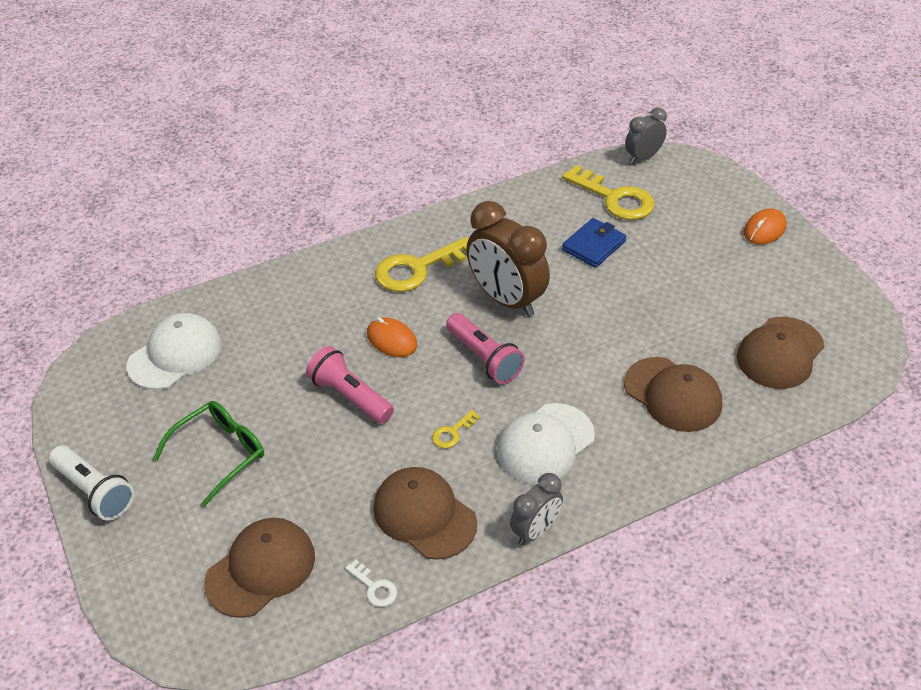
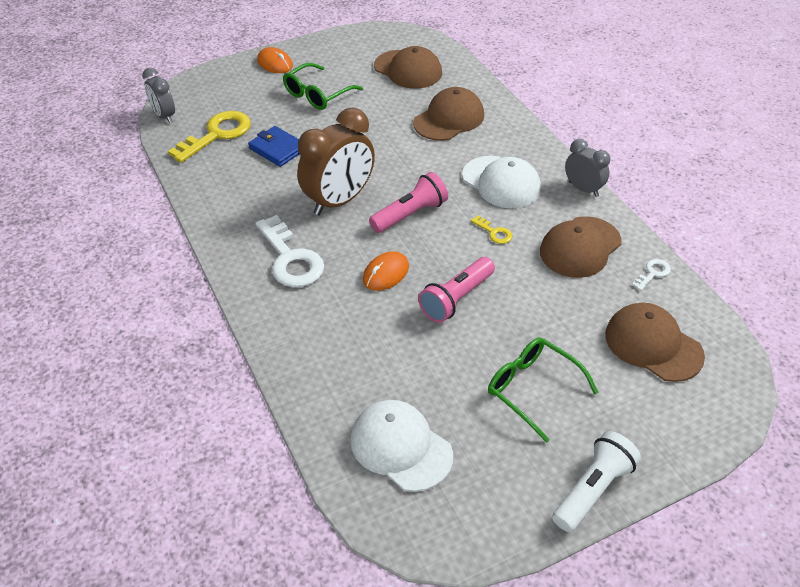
camera: 90 degrees left, 0 degrees up
(417, 269) = (291, 259): yellow key -> white key
(705, 270) = (317, 94): none -> green glasses

